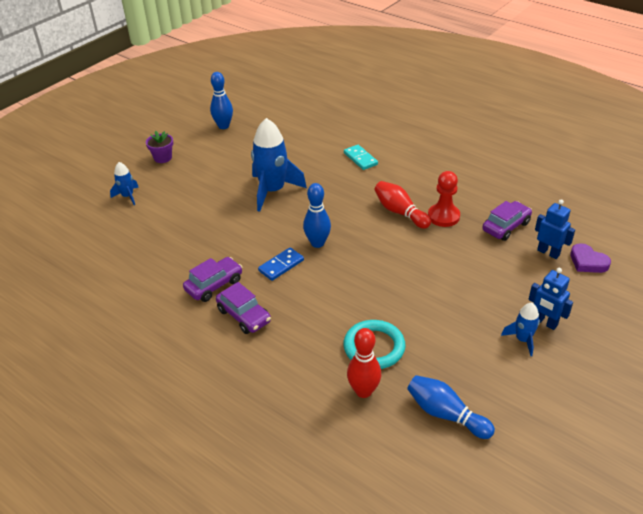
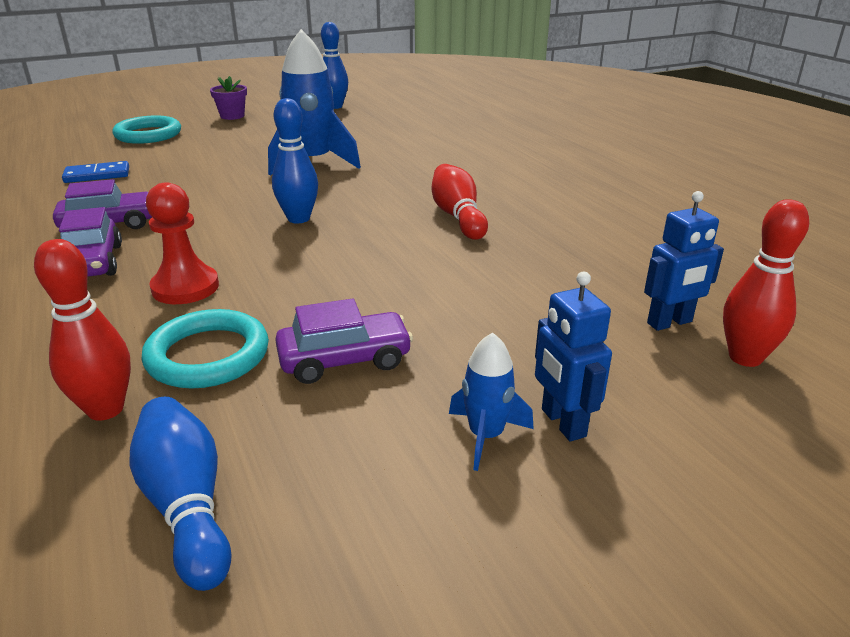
camera: 25 degrees right, 10 degrees down
(128, 196) = (148, 134): blue rocket -> turquoise ring
(281, 265) = (218, 227): blue domino -> blue domino (97, 175)
(360, 159) = (466, 159): turquoise domino -> none
(443, 216) = (521, 235): red pawn -> red pawn (185, 287)
(506, 226) = (618, 271): purple car -> purple car (345, 360)
(548, 252) = (670, 323): blue robot -> blue robot turned 90 degrees clockwise
(587, 262) = (745, 357): purple heart -> red bowling pin

